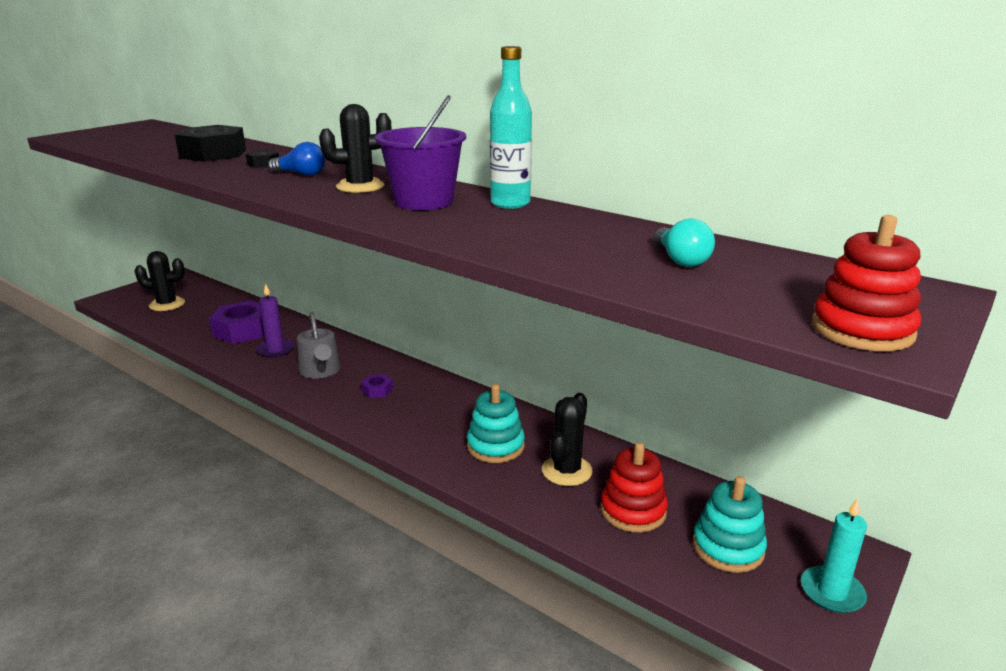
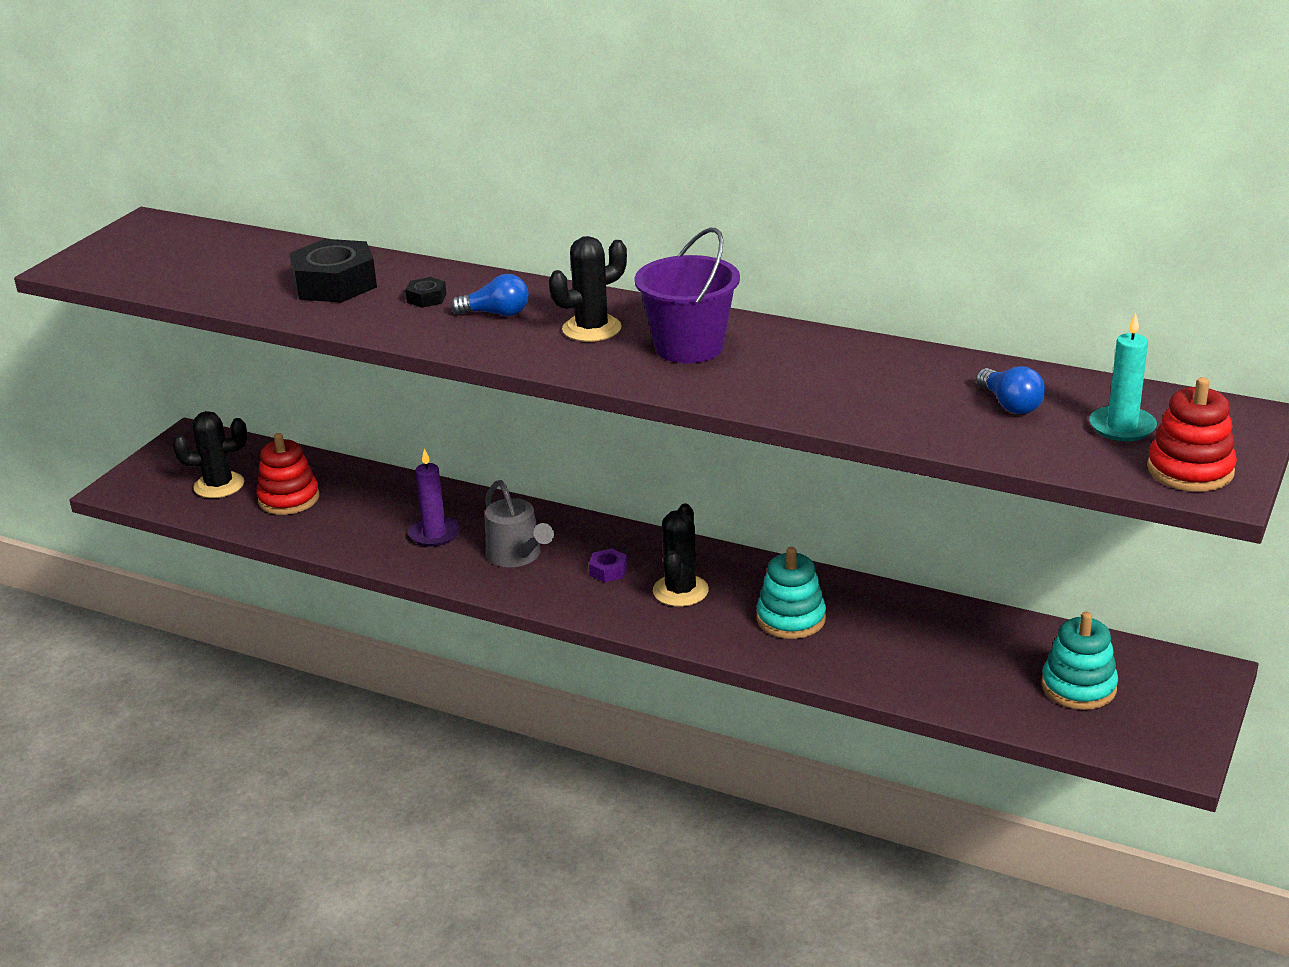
camera: 10 degrees left, 5 degrees up
(243, 330) = (365, 511): purple nut -> none
(510, 203) = (790, 338): turquoise bottle -> none
(566, 471) = (884, 634): black cactus -> black cactus (680, 591)
(633, 510) = (971, 666): red stacking toy -> red stacking toy (289, 499)
(680, 260) = (1010, 404): turquoise light bulb -> blue light bulb
(832, 592) = (1186, 712): turquoise candle -> turquoise candle (1122, 427)

